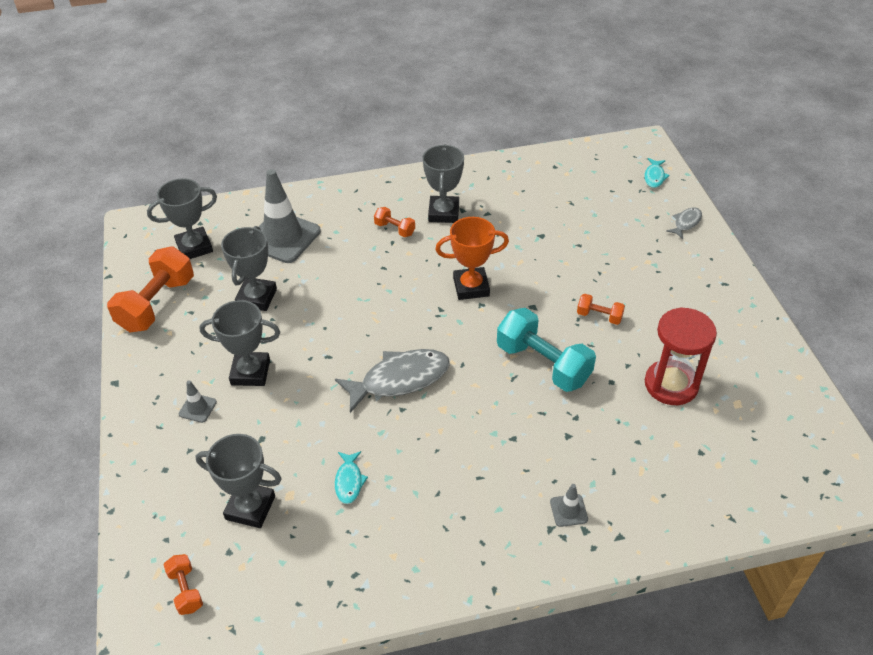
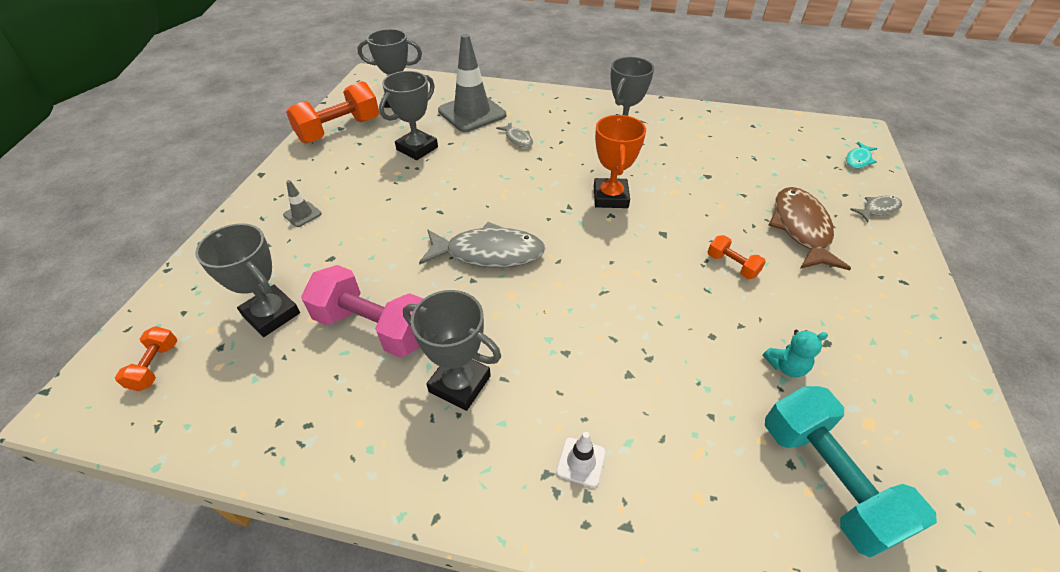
camera: 25 degrees right, 0 degrees up
(250, 372) = (366, 202): grey trophy -> grey trophy (460, 384)
(349, 253) = (518, 139): none -> grey fish
(349, 481) = (374, 327): turquoise fish -> pink dumbbell
(395, 229) = (570, 133): orange dumbbell -> none
(471, 287) = (610, 197): orange trophy -> orange trophy turned 75 degrees clockwise
(543, 364) = (643, 290): turquoise dumbbell -> turquoise dumbbell (825, 479)
(568, 510) = (581, 462): grey traffic cone -> white traffic cone
(636, 263) = (800, 229): none -> brown fish
(671, 384) = (786, 366): red hourglass -> turquoise teddy bear

